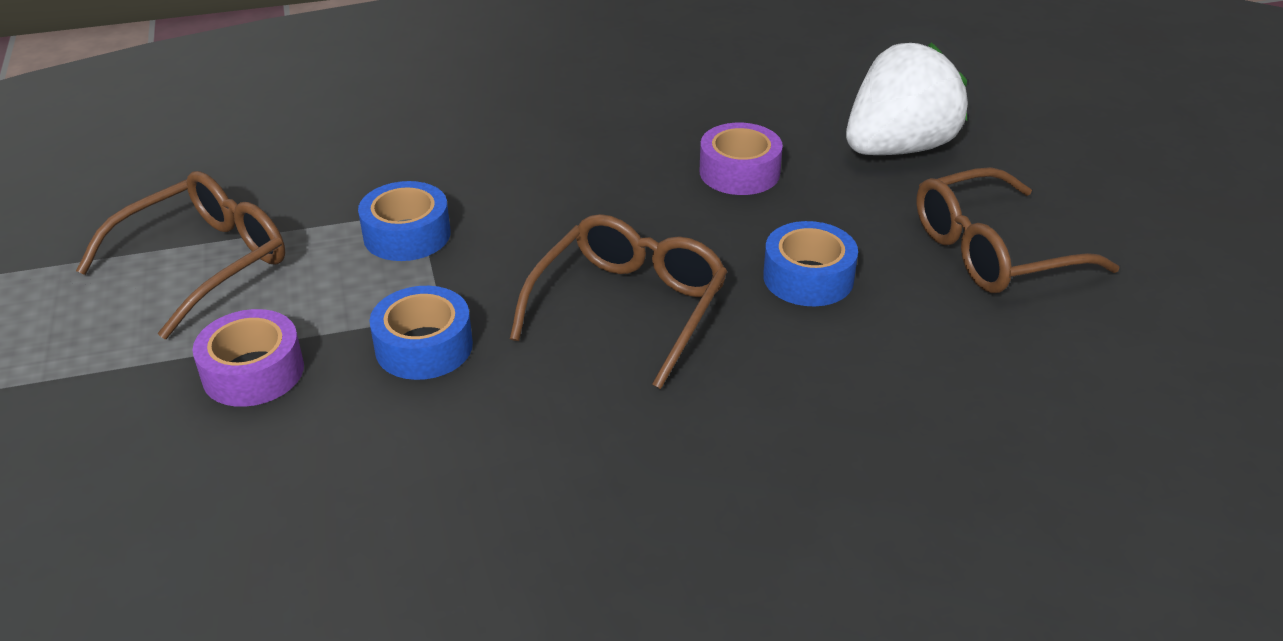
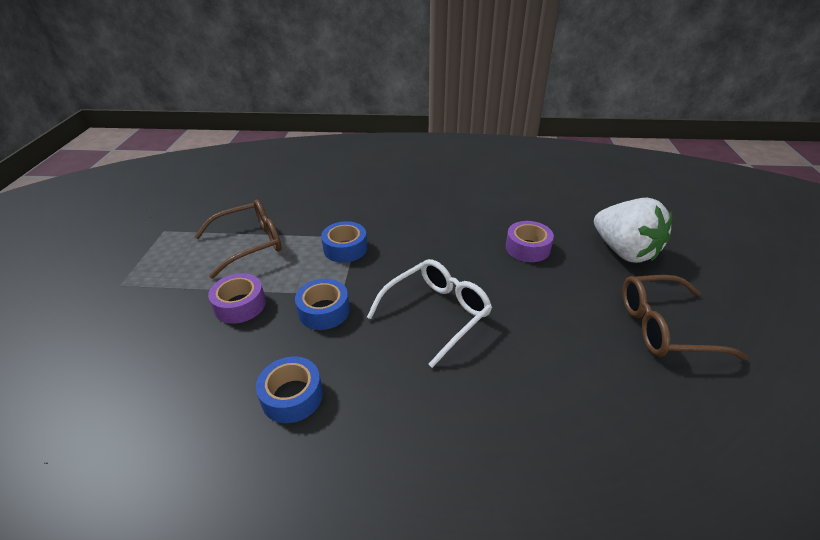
camera: 20 degrees right, 0 degrees up
(629, 308) = (436, 313): brown glasses -> white glasses
(808, 277) = (543, 318): blue tape -> blue tape (292, 396)
(898, 148) = (624, 251): white strawberry -> white strawberry turned 75 degrees clockwise

